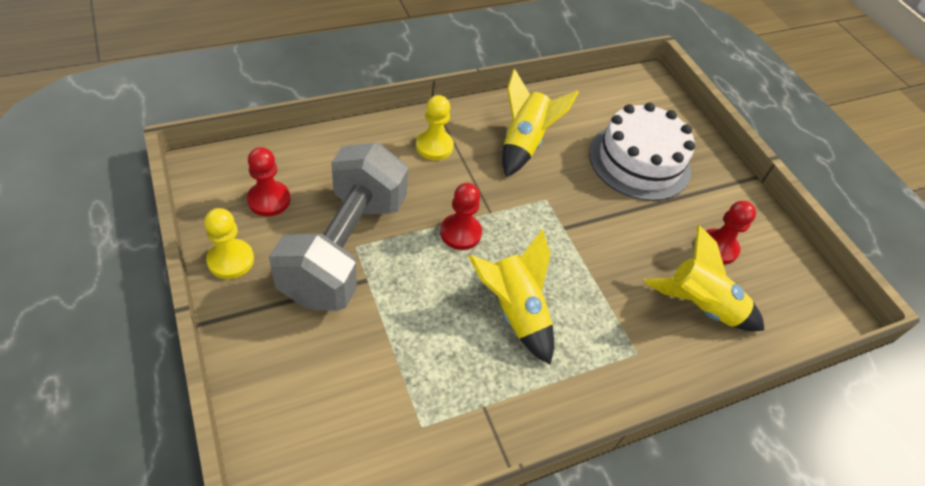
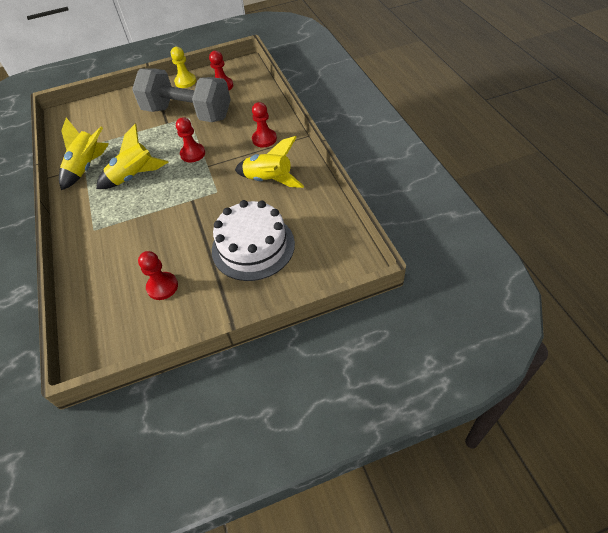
camera: 105 degrees right, 0 degrees up
(434, 146) = (264, 139): yellow pawn -> red pawn
(699, 307) = (116, 267): yellow rocket -> yellow rocket (87, 167)

